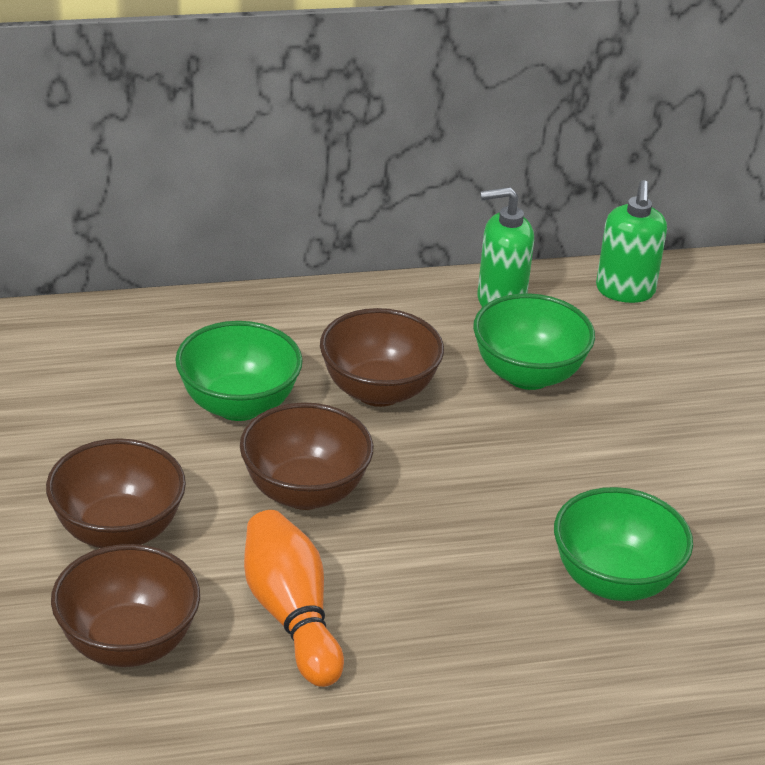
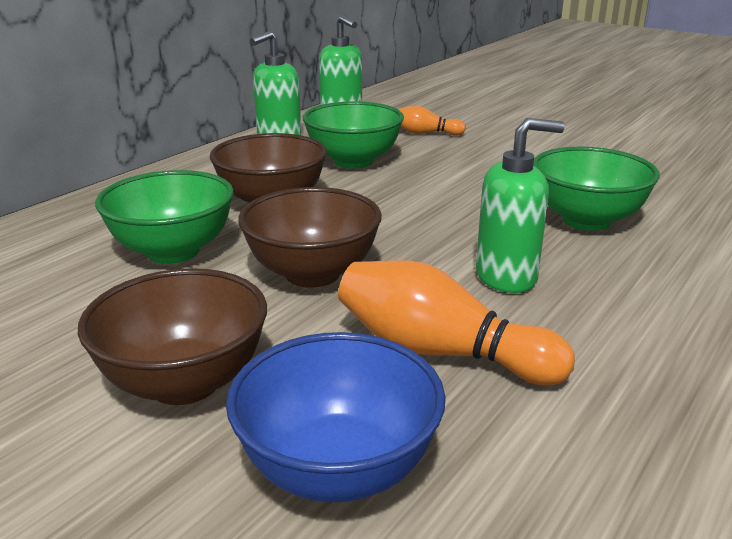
camera: 40 degrees left, 10 degrees down
(127, 644) = (338, 470): brown bowl -> blue bowl
(439, 589) = (507, 277): none -> green soap dispenser
(669, 371) = (425, 133): none -> orange bowling pin

